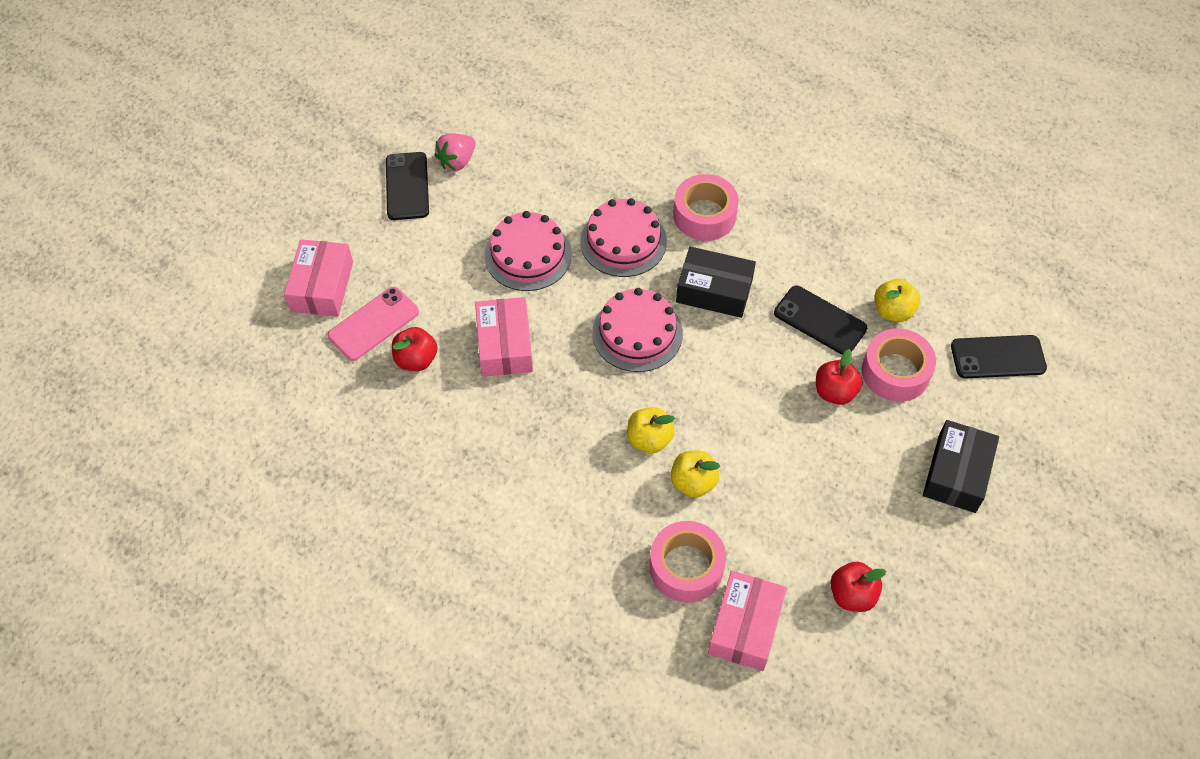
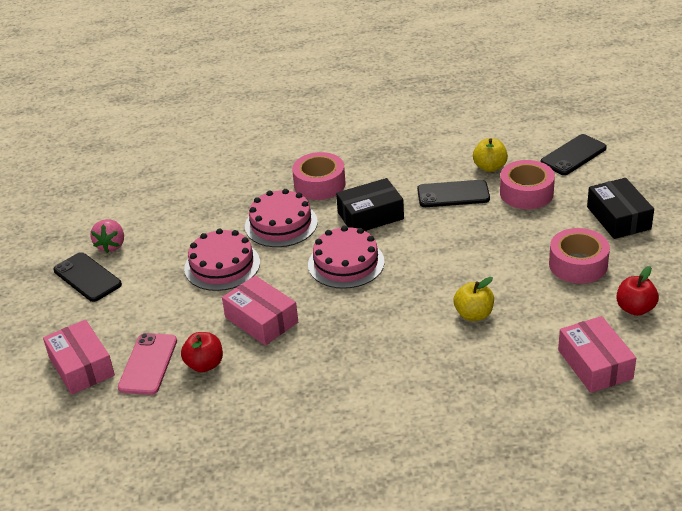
camera: 35 degrees left, 20 degrees down
(649, 439) = (419, 310): yellow apple -> none
(686, 567) = (522, 359): pink tape -> pink tape (578, 264)
(835, 392) = (503, 221): red apple -> none

